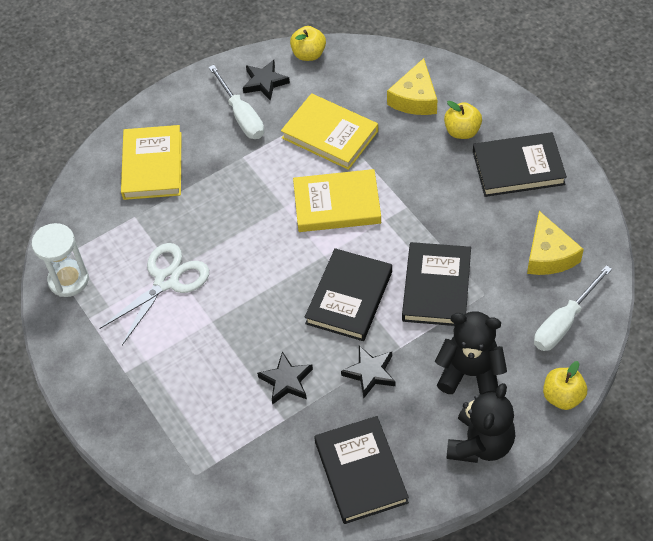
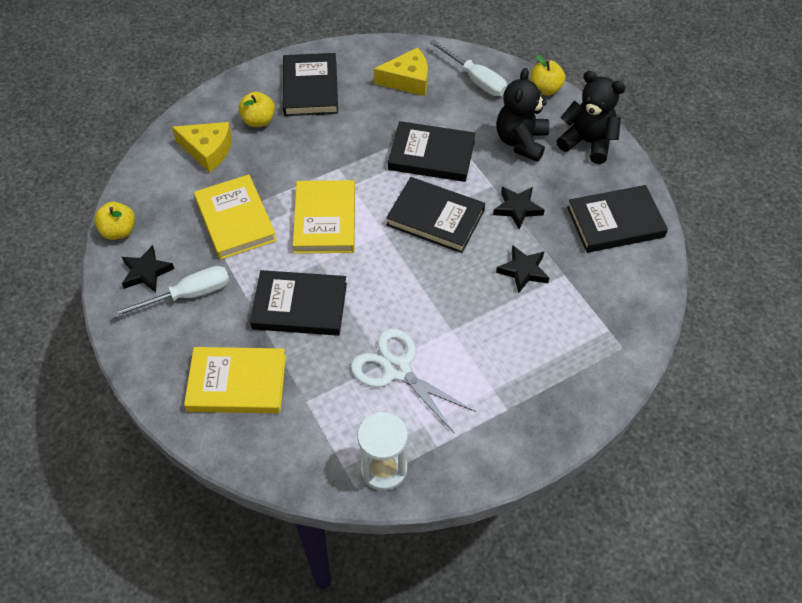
camera: 90 degrees left, 0 degrees up
(233, 198) = (300, 306): none -> black book
(330, 134) = (235, 220): yellow book -> yellow book turned 60 degrees counterclockwise

